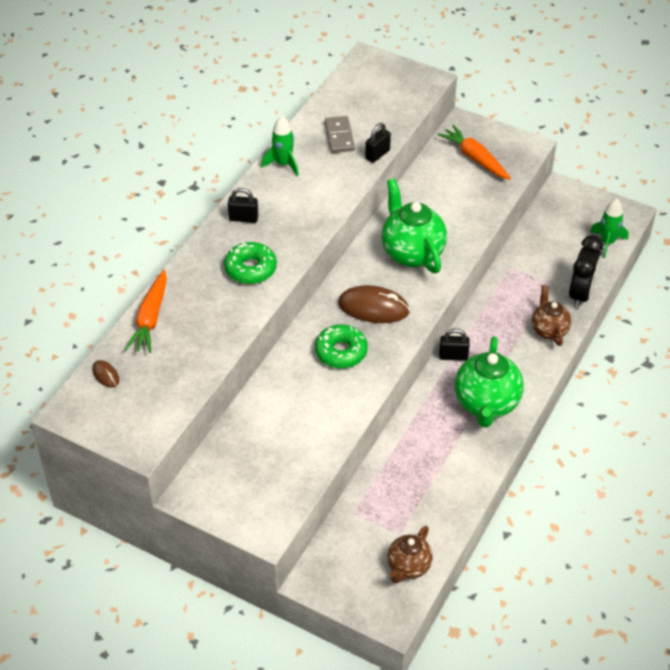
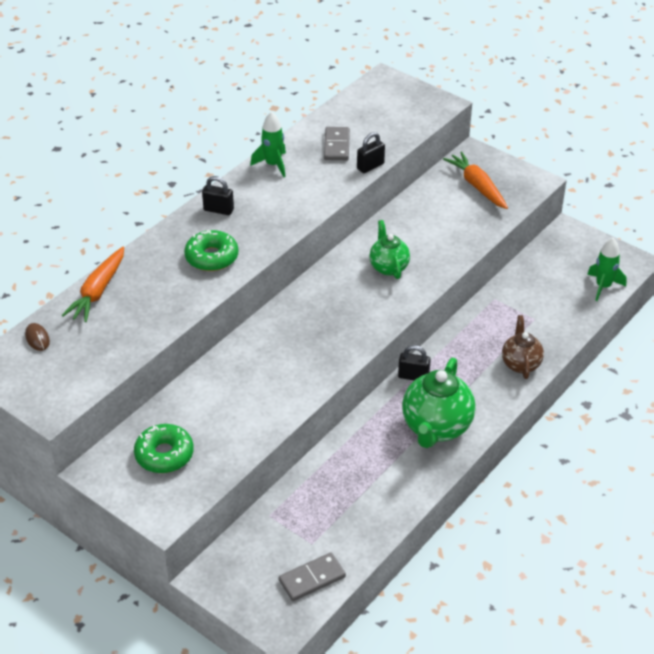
camera: 10 degrees right, 5 degrees down
(341, 352) = (290, 352): green donut -> green donut (164, 455)
(373, 307) = (335, 314): brown mouse -> none
(408, 567) = (312, 578): brown teapot -> grey domino
(412, 252) = (388, 267): green teapot -> green teapot, size x0.60
(581, 294) = (563, 333): black clock -> none

